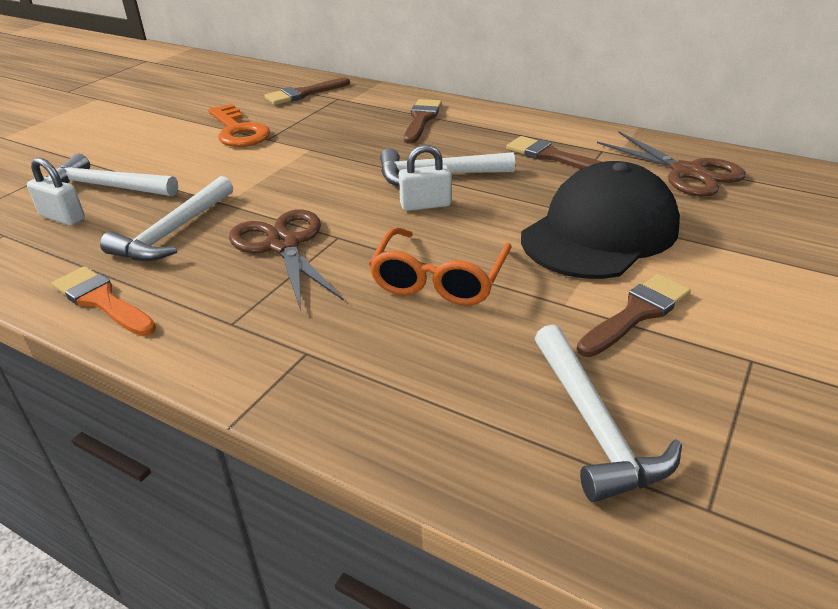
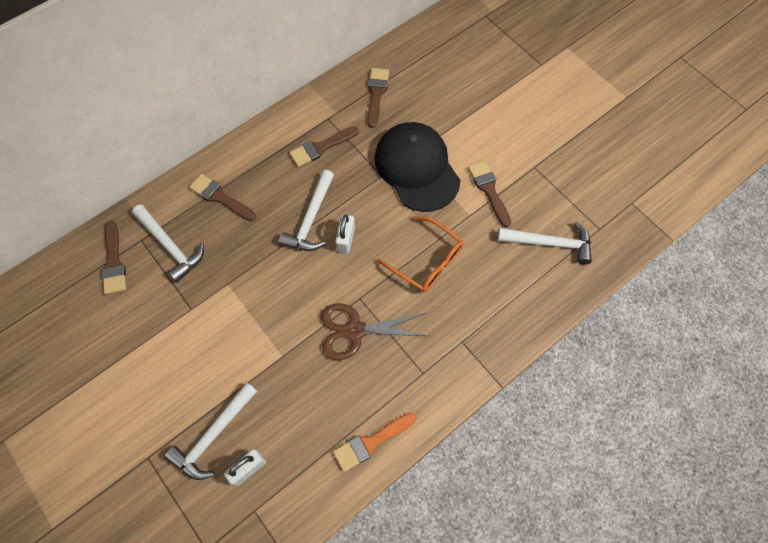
camera: 70 degrees left, 30 degrees up
(173, 232) = (307, 393): white hammer -> white hammer (170, 246)
(238, 131) = (163, 327): orange key -> none
(687, 172) = (376, 94): brown scissors -> brown brush

